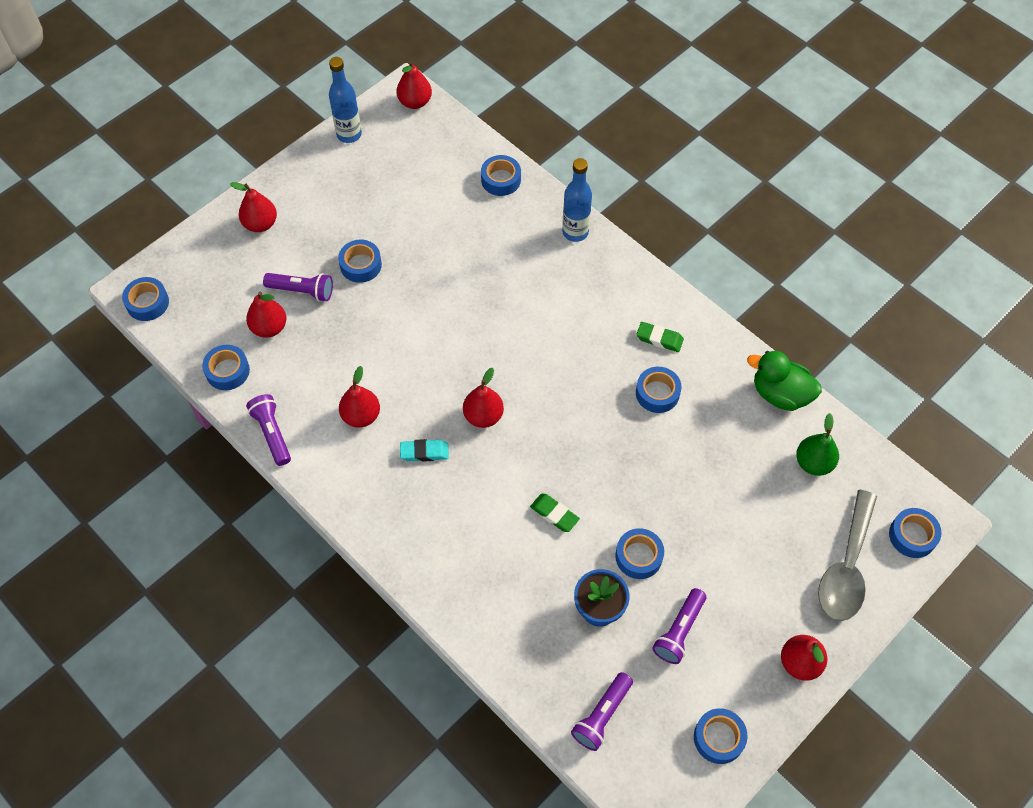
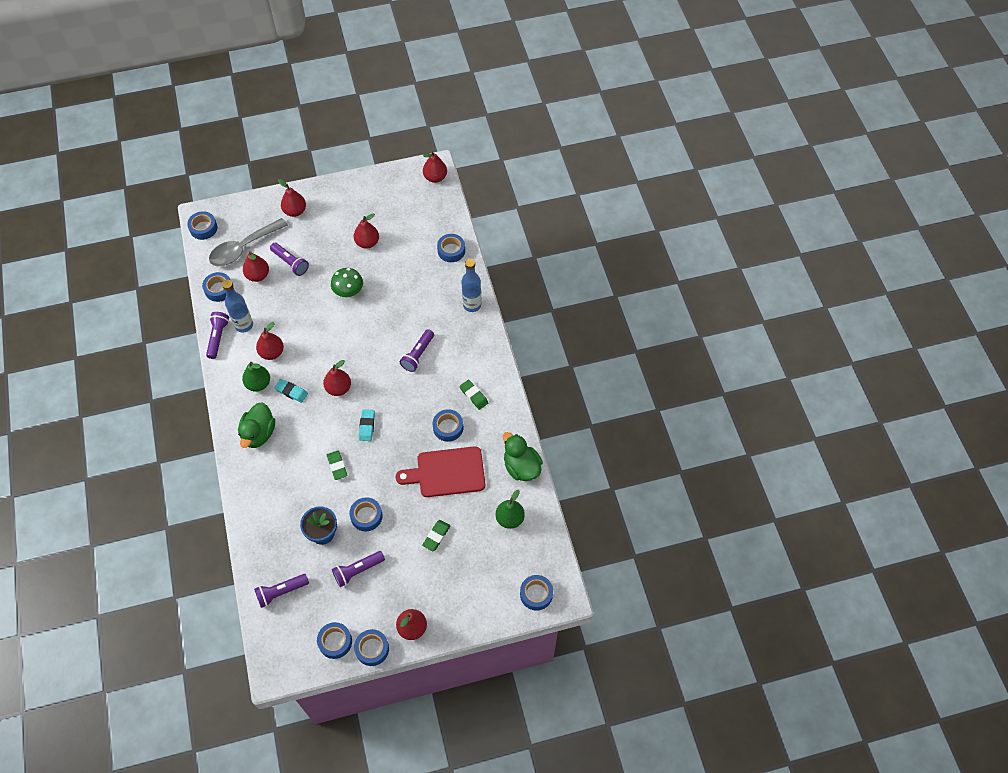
camera: 30 degrees right, 0 degrees up
(349, 134) = (382, 180): blue bottle -> blue bottle (244, 325)
(360, 265) = (333, 263): blue tape -> blue tape (372, 649)
(372, 465) = (258, 384): none -> green pear
(386, 219) = (367, 243): none -> red pear
(407, 290) = (349, 292): none -> green mushroom
(420, 528) = (259, 433): none -> green duck
(553, 324) = (418, 355): none -> purple flashlight
(555, 444) = (367, 426): none -> turquoise eraser
(697, 448) = (447, 472): none -> red cutting board
(743, 533) = (436, 536): none -> green eraser
(846, 567) = (482, 589): grey spoon -> grey spoon (243, 248)

